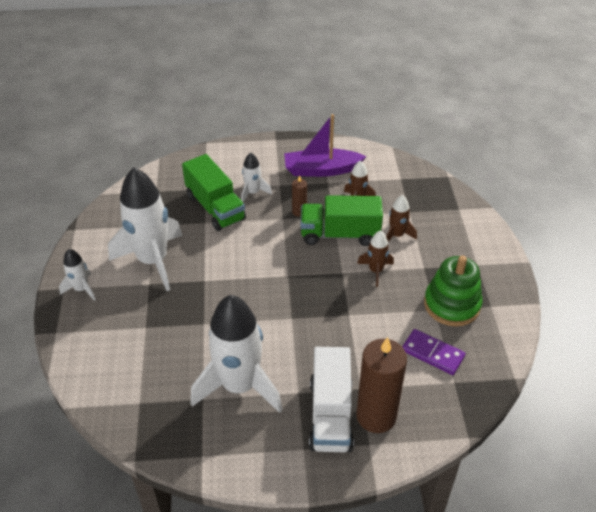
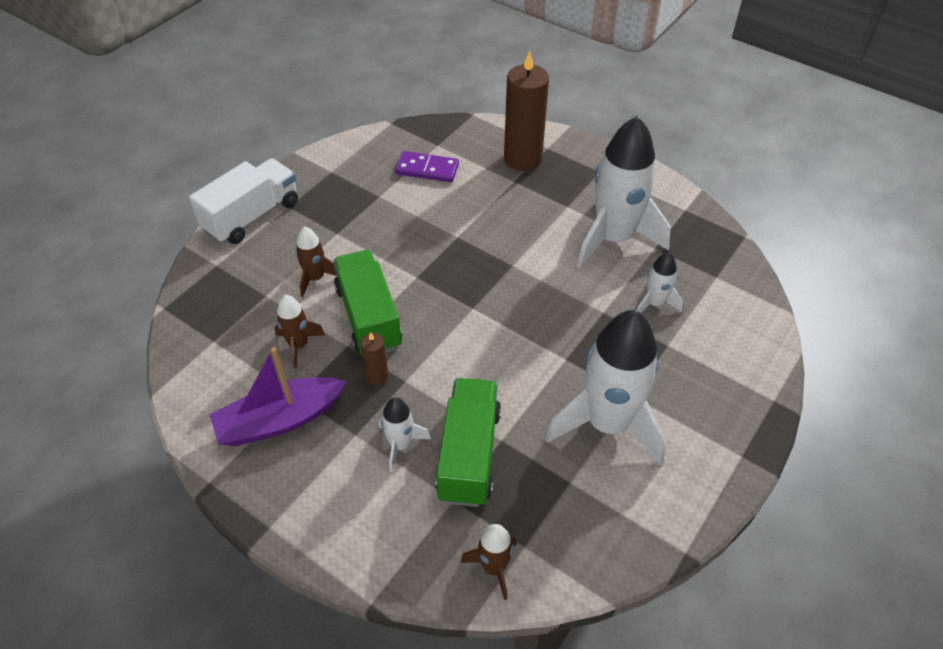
camera: 140 degrees left, 5 degrees up
(81, 289) = (719, 440): white rocket -> white rocket (655, 303)
(321, 170) = (280, 420): purple boat -> purple boat turned 120 degrees clockwise
(330, 414) = (556, 178): white truck -> white truck (252, 216)
(340, 234) = (368, 317): green truck -> green truck turned 150 degrees counterclockwise
(375, 271) = (384, 258): brown rocket -> brown rocket (494, 567)
(432, 353) = (427, 169): purple domino -> purple domino turned 60 degrees counterclockwise
(452, 305) = (360, 190): green stacking toy -> none

